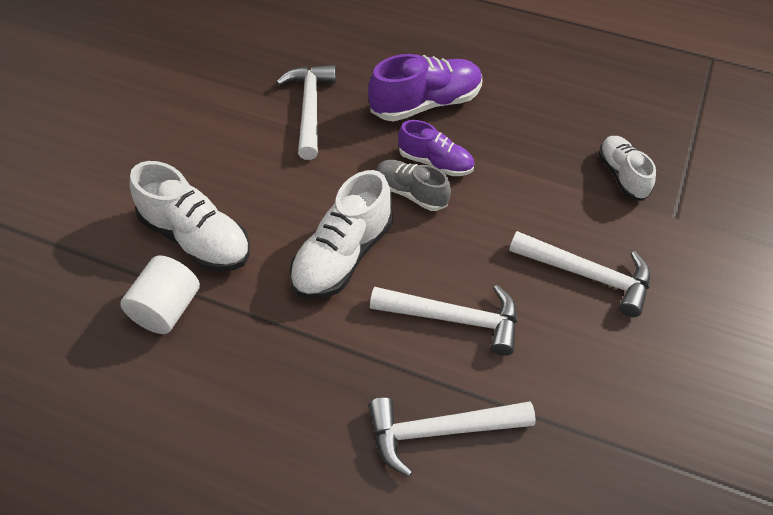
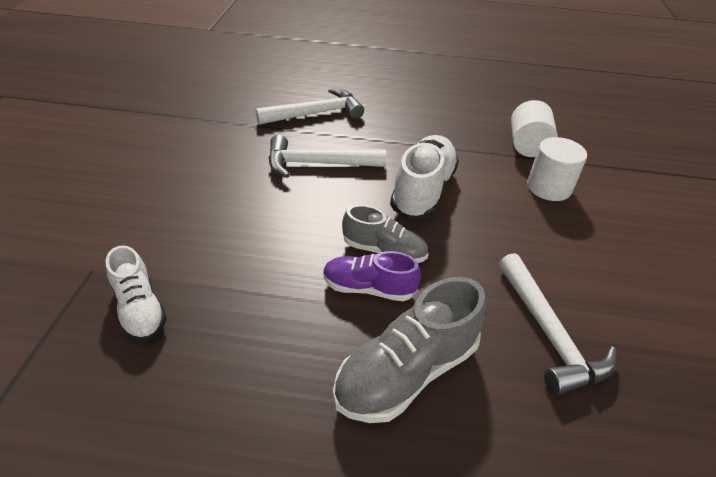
camera: 165 degrees right, 10 degrees down
(196, 238) = (548, 187): white shoe -> white cylinder
(426, 104) = (406, 372): purple shoe -> grey shoe
(588, 275) = (203, 205): white hammer -> none

